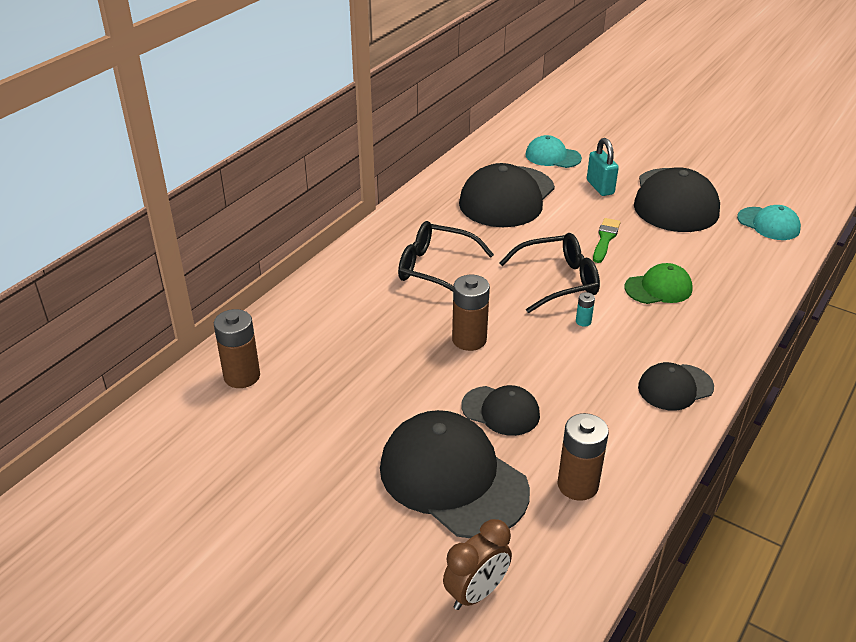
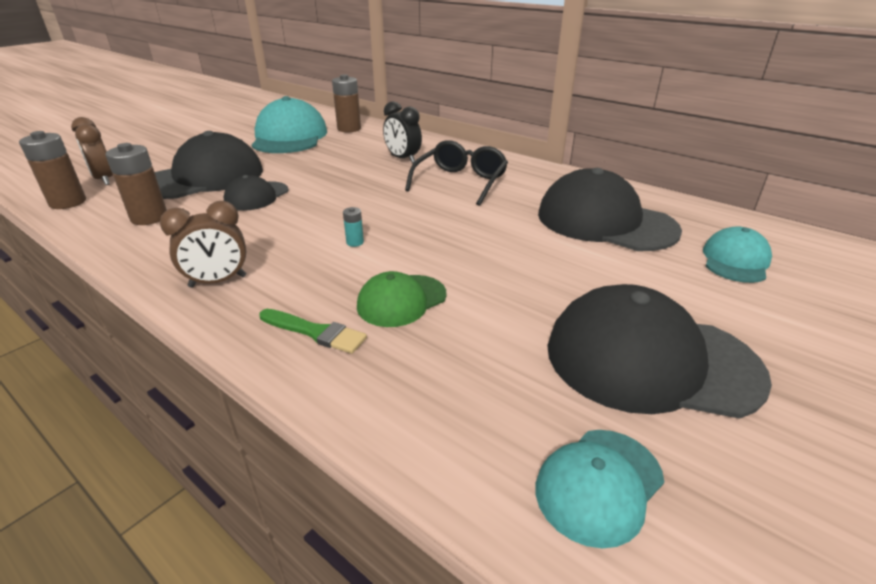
camera: 95 degrees right, 5 degrees down
(278, 433) = (289, 137): none -> turquoise cap
(369, 313) = (403, 159): none -> black clock
(469, 340) = (352, 190): brown battery -> brown battery (68, 202)
(557, 281) = (430, 235): black glasses -> none
(600, 187) = (661, 289): turquoise padlock -> none
(605, 239) = (518, 276): green brush -> green brush (315, 332)
(658, 288) = (401, 300): green cap -> green cap turned 60 degrees clockwise
(675, 387) = (218, 281): black cap -> brown clock

